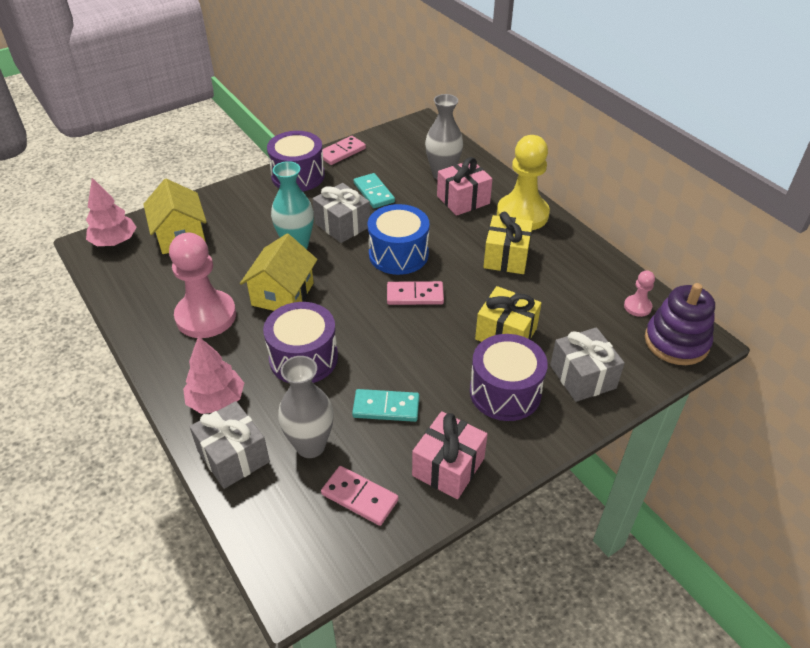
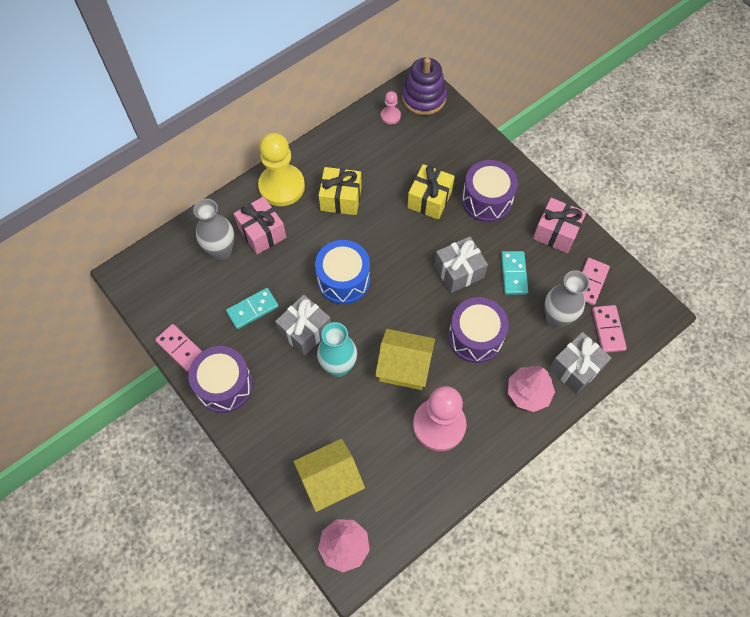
camera: 95 degrees left, 20 degrees up
(415, 295) = (394, 263): pink domino -> pink domino (608, 329)
(582, 377) = (465, 154): grey gift -> grey gift (459, 271)

